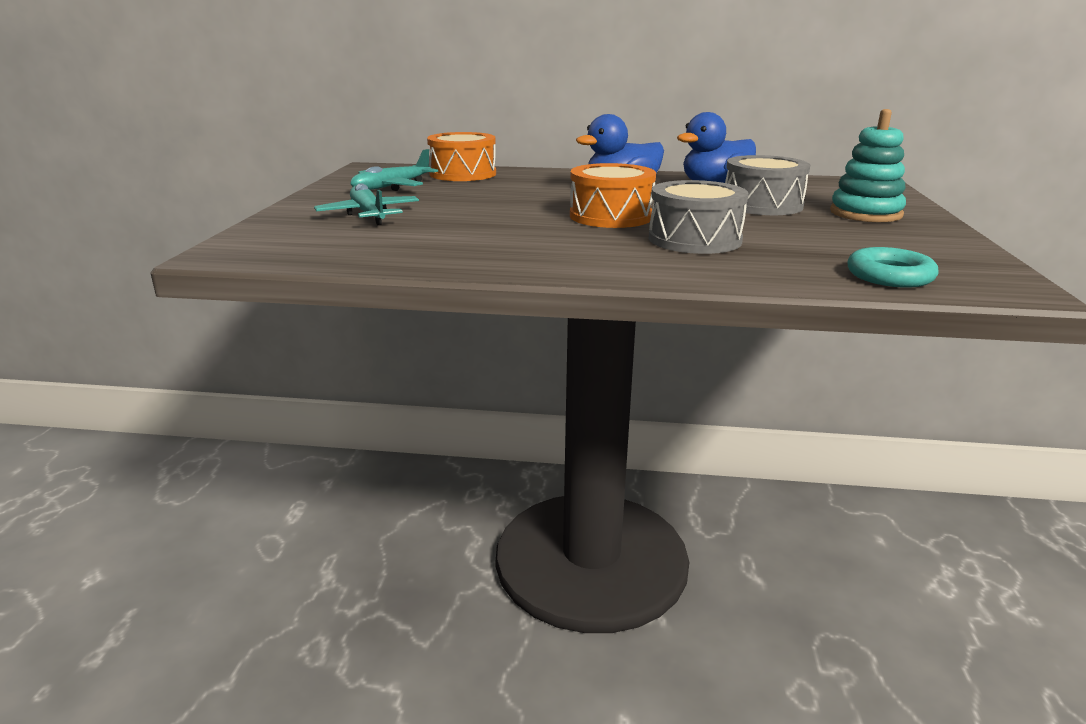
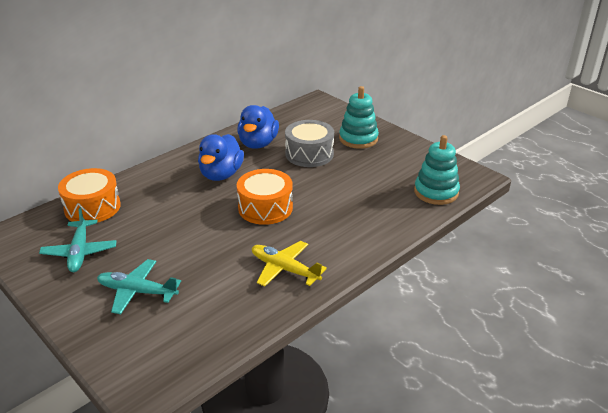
camera: 50 degrees left, 10 degrees up
(520, 251) = (284, 269): none -> yellow plane
(694, 239) = (334, 207): grey drum -> none
(889, 276) = (436, 192): turquoise ring -> turquoise stacking toy

